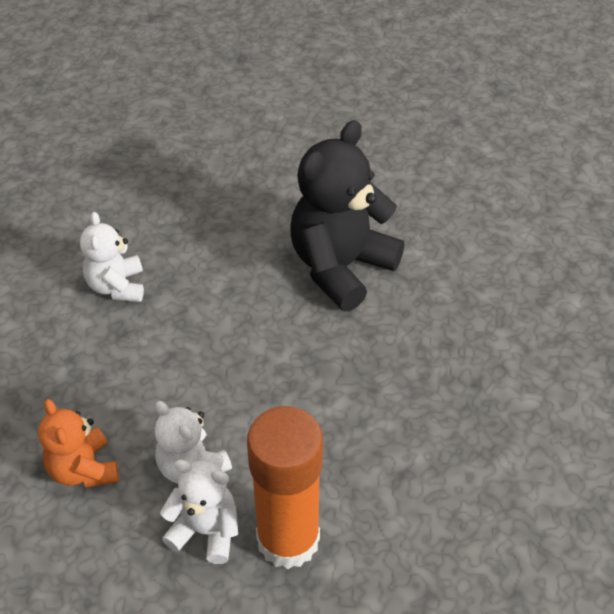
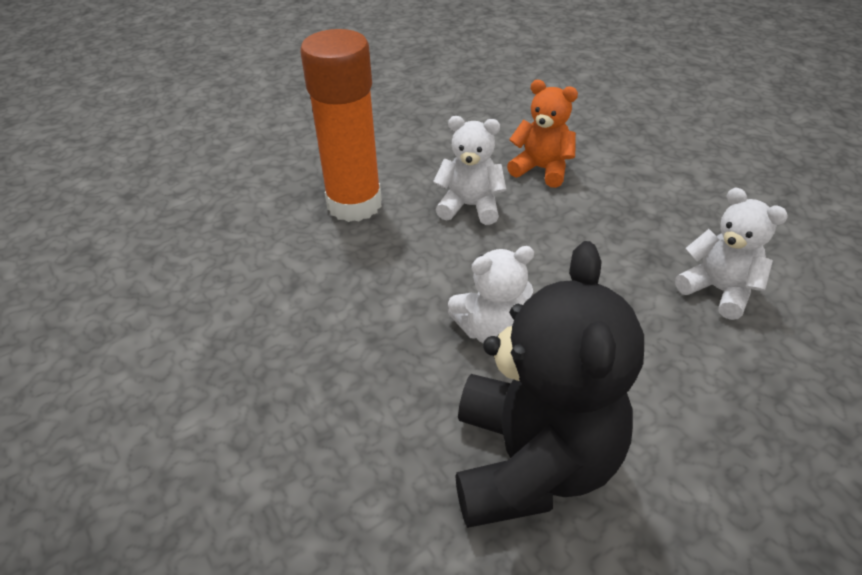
camera: 145 degrees right, 5 degrees down
(206, 531) = (418, 182): white teddy bear -> white teddy bear (492, 331)

